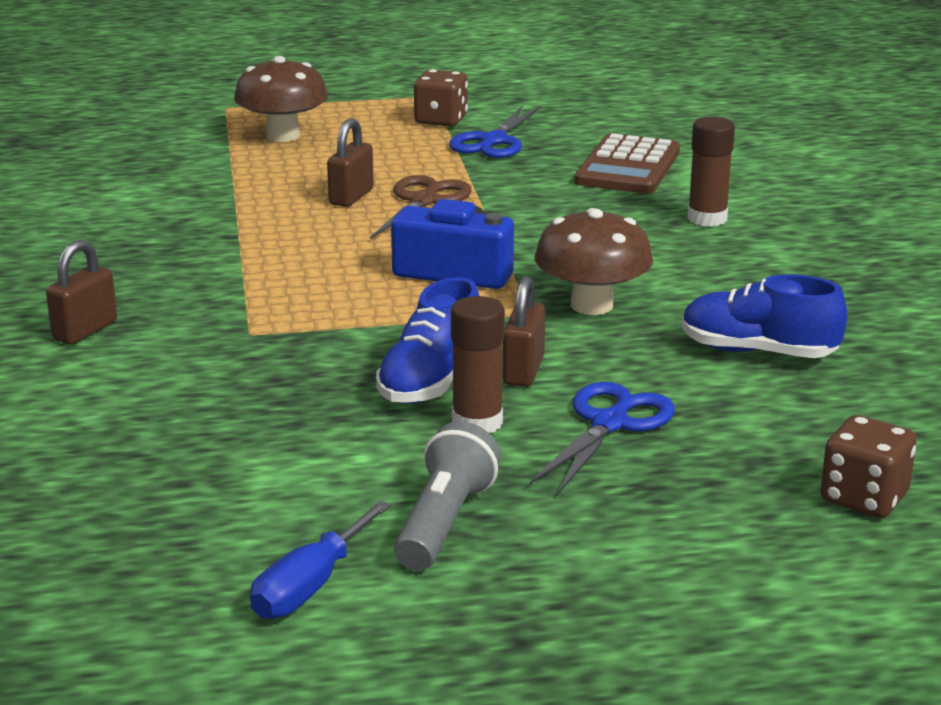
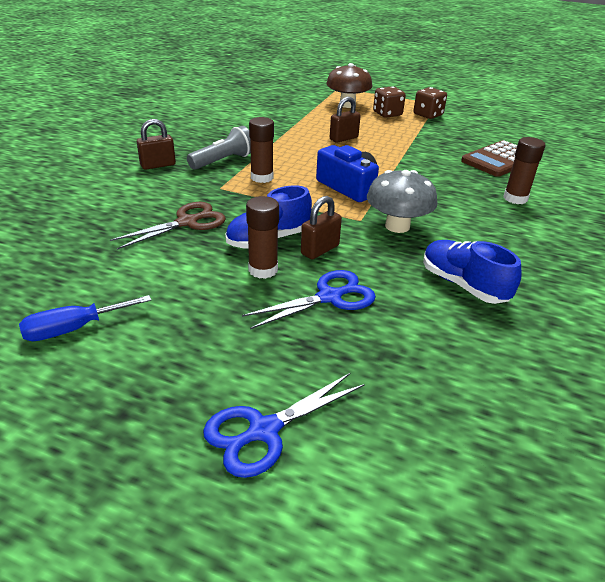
camera: 30 degrees right, 10 degrees up
(298, 297) = (262, 177): none -> brown glue stick
(423, 201) = (374, 149): brown scissors -> brown scissors (187, 222)
(445, 522) = (178, 320): grey flashlight -> grey flashlight (223, 161)
(494, 141) = (442, 130): blue scissors -> blue scissors (264, 430)
(591, 305) = (397, 226): brown mushroom -> grey mushroom
(864, 498) = (429, 412): brown dice -> brown dice (387, 114)

